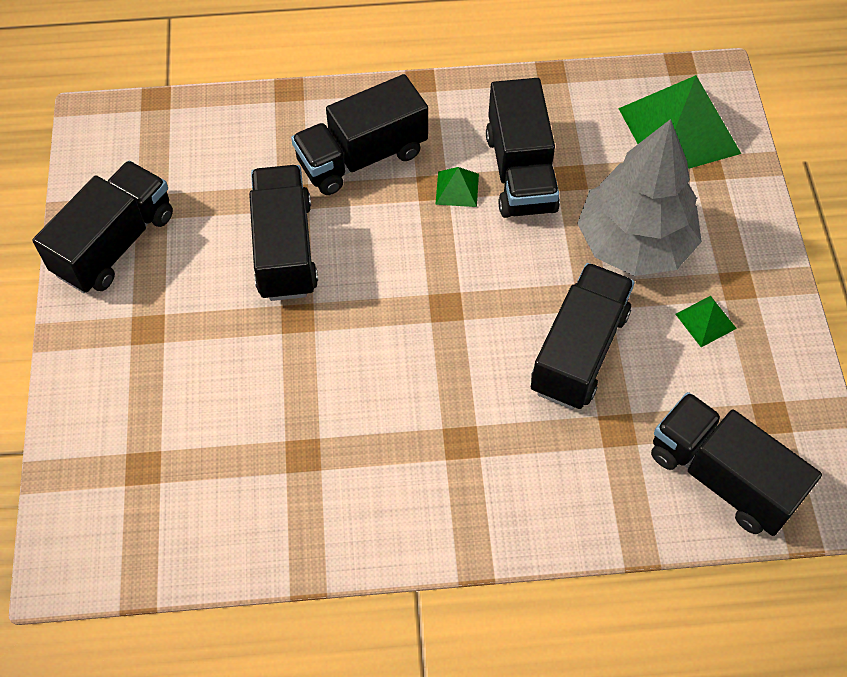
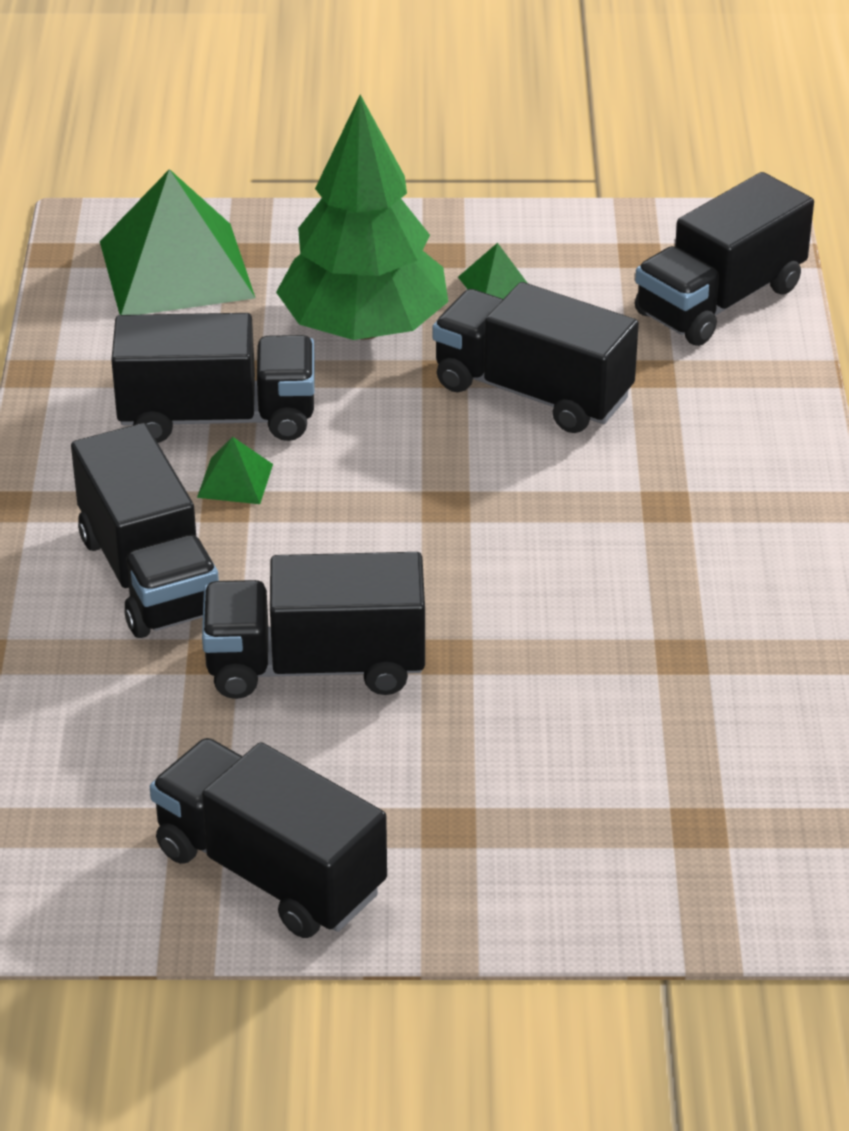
camera: 85 degrees left, 20 degrees down
(634, 243) = (364, 328): grey tree -> green tree

